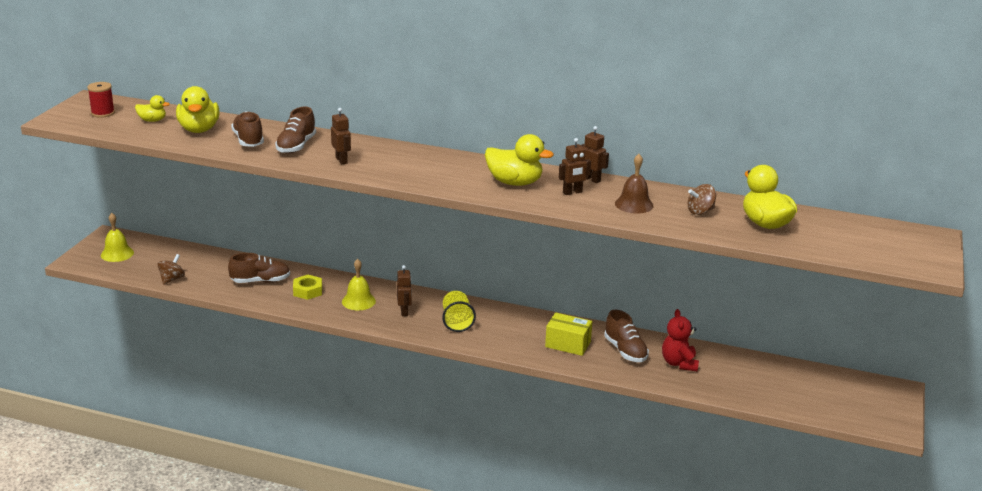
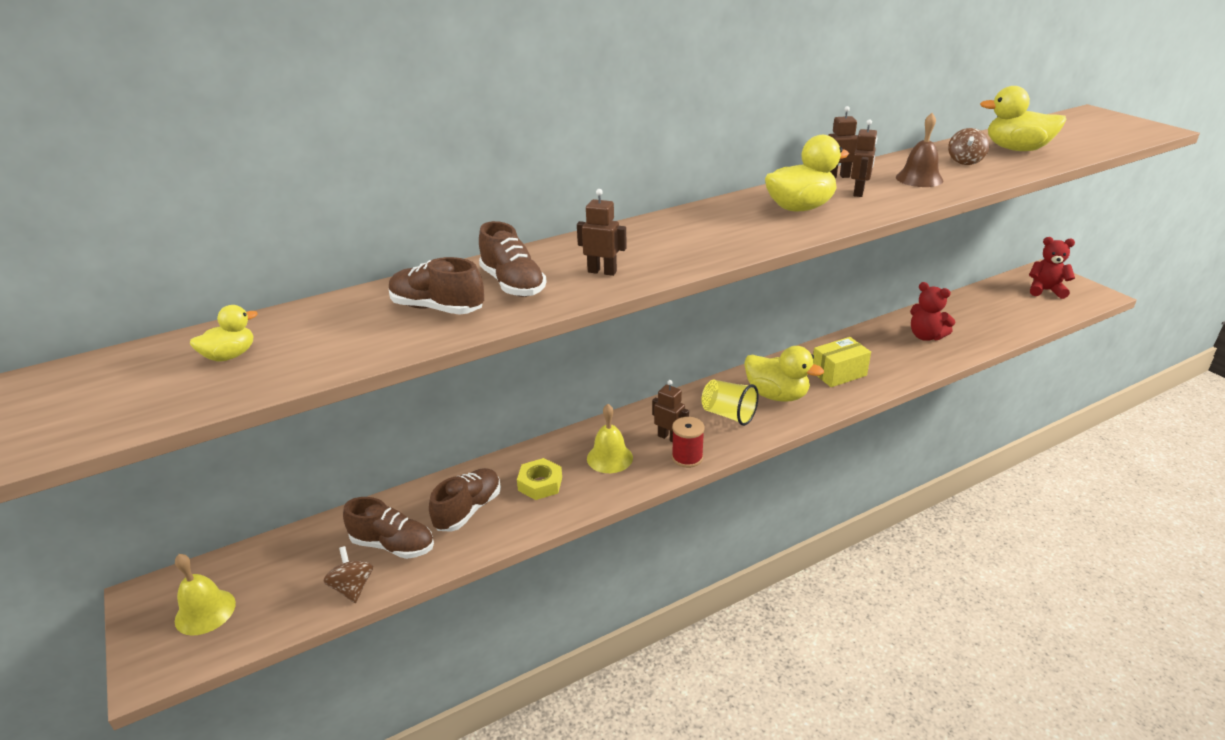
camera: 45 degrees left, 5 degrees up
(103, 113) = (112, 389): red spool -> red spool (687, 457)
(199, 129) = (335, 331): yellow duck -> yellow duck (777, 395)
(625, 351) = (880, 351): brown shoe -> brown shoe (393, 545)
(857, 398) = (1045, 290): none -> red teddy bear

